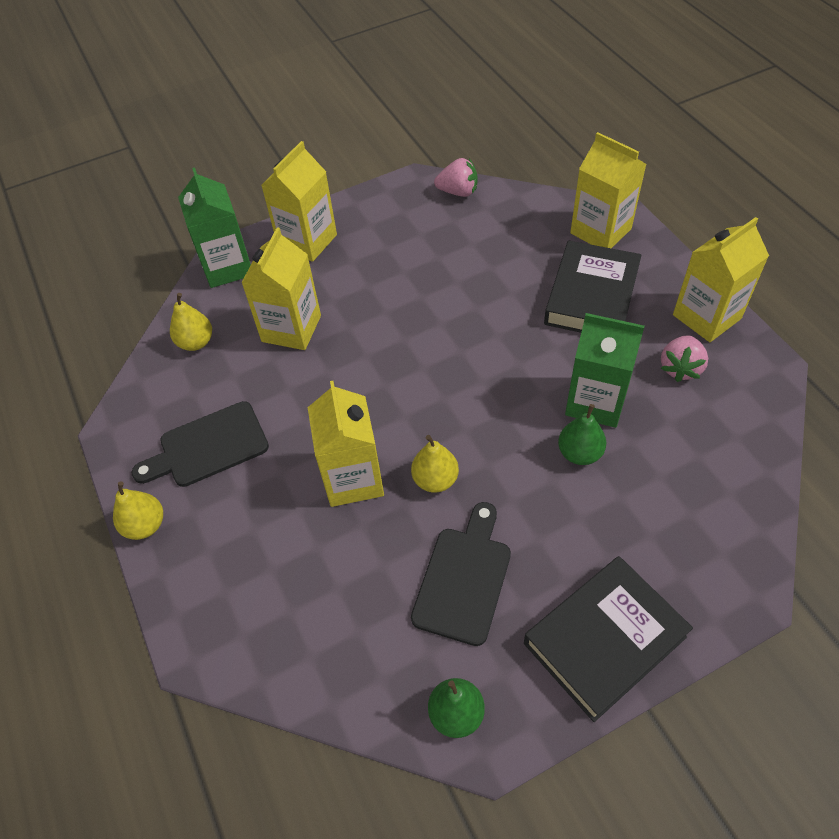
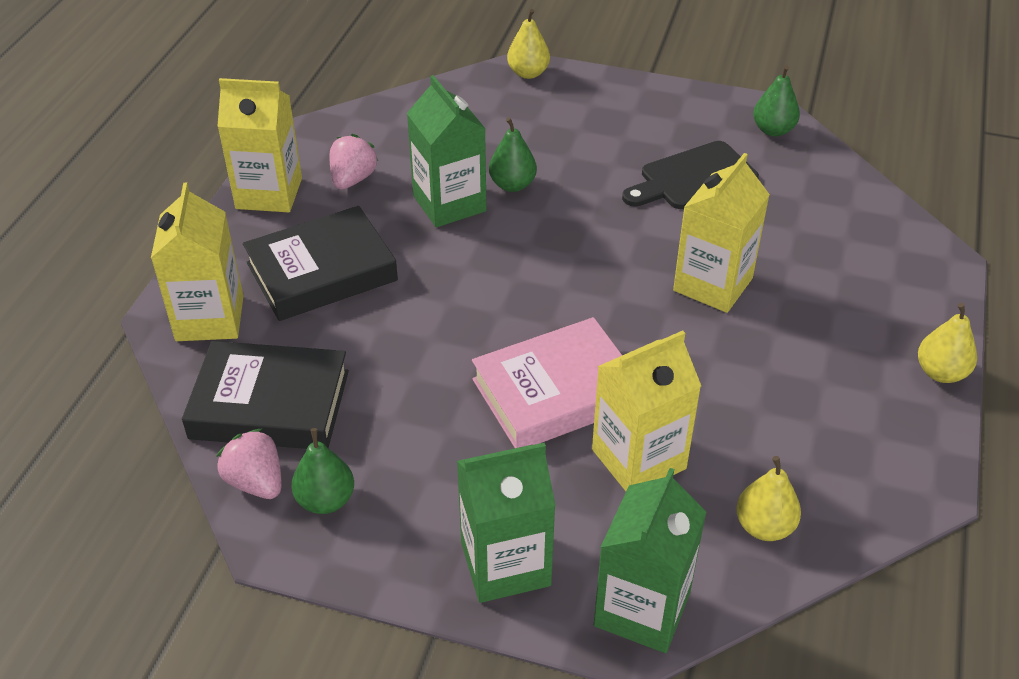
camera: 140 degrees left, 10 degrees down
(208, 446) = (831, 400): black cutting board -> none
(307, 241) = (505, 564): yellow carton -> green carton
(372, 330) = (556, 392): none -> pink book
(418, 207) = (325, 500): none -> green pear
(435, 479) = (644, 240): yellow pear -> yellow pear (528, 73)
(604, 640) = (638, 103): black book -> black book (270, 404)
(680, 368) = (353, 179): pink strawberry -> pink strawberry turned 45 degrees counterclockwise

